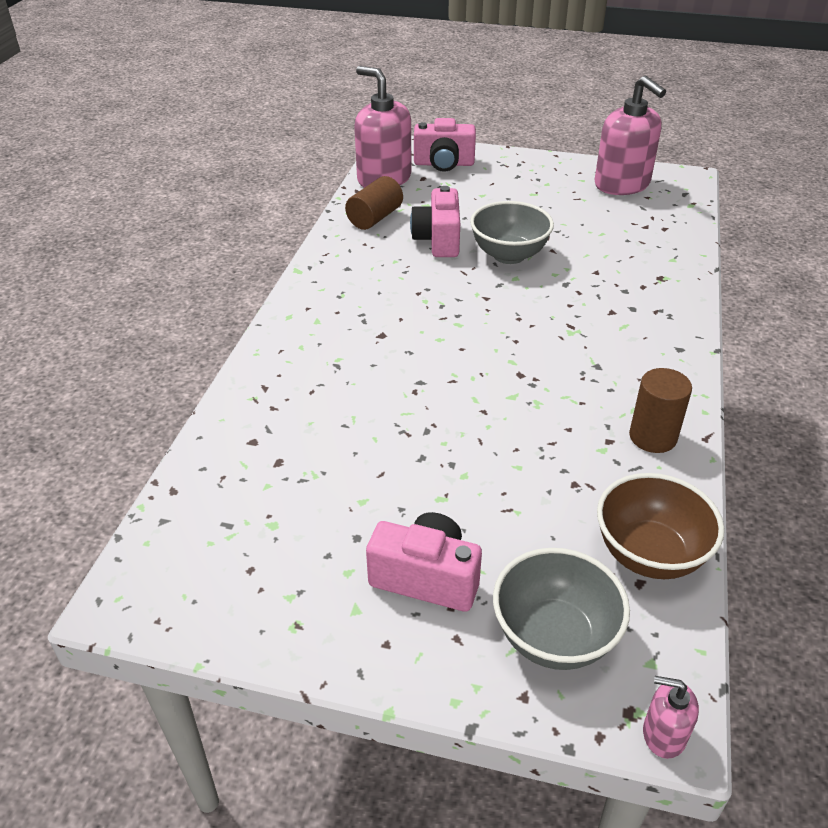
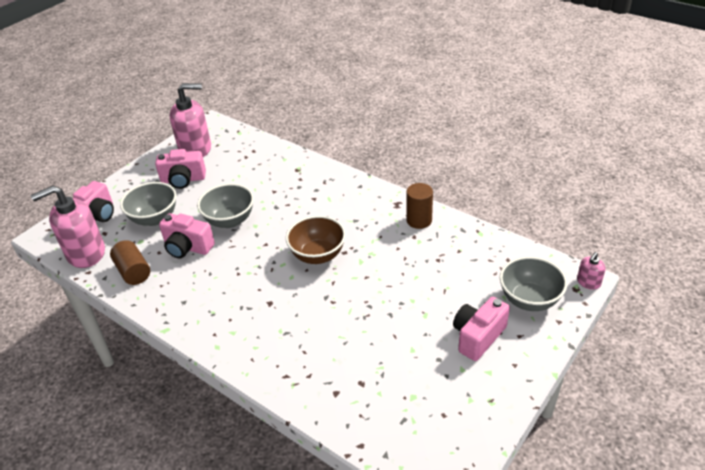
camera: 65 degrees left, 0 degrees up
(470, 200) = (154, 218): none -> grey bowl
(555, 196) = (183, 180): none -> pink camera
(649, 554) = (493, 250): brown bowl -> brown bowl (318, 255)

